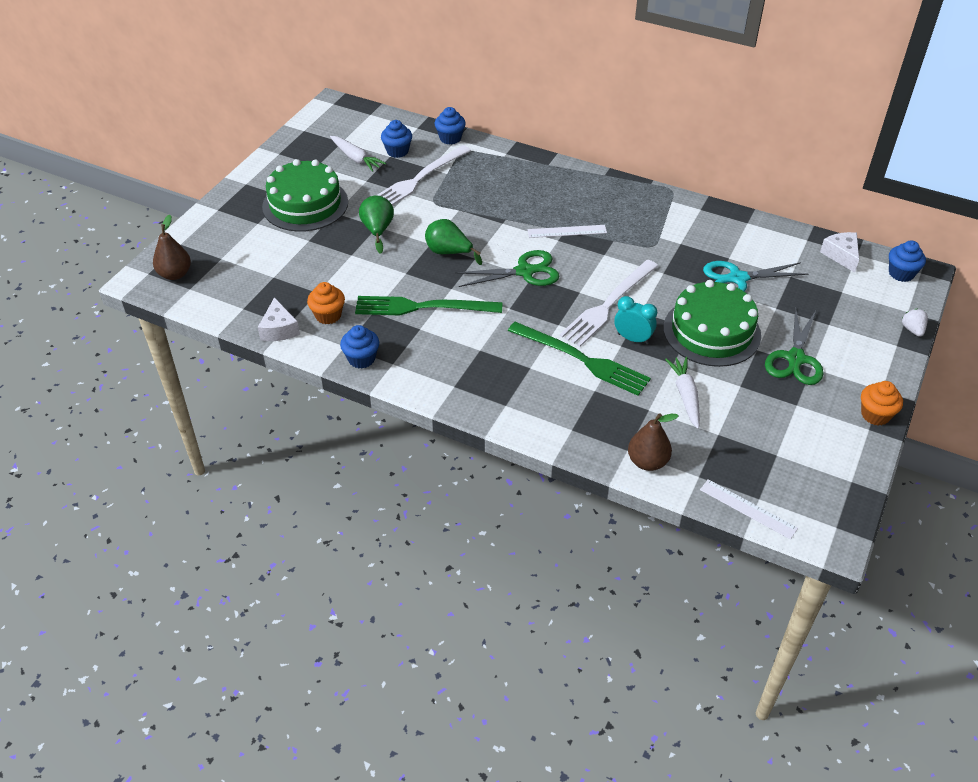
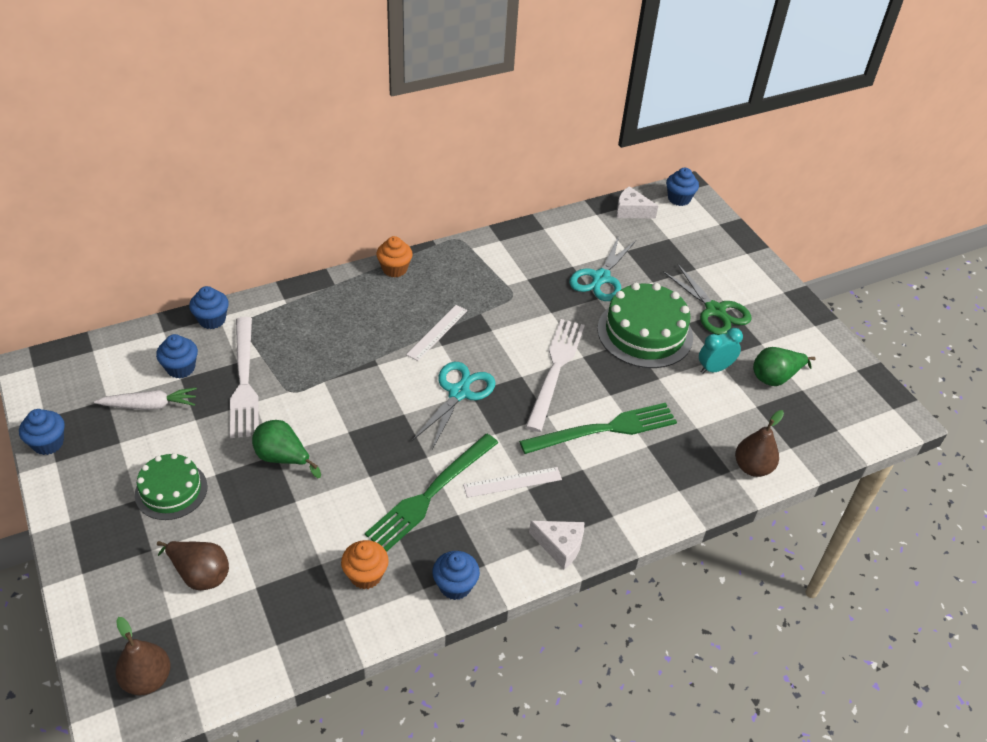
camera: 55 degrees left, 0 degrees up
(260, 250) = (200, 574): none -> brown pear
(279, 329) = (343, 630): white cheese -> white cheese (560, 546)
(288, 143) = (48, 443): none -> blue cupcake
(305, 204) = (171, 490): green cake -> green cake, size x0.62
(449, 253) = (376, 427): green pear -> green pear (775, 377)
(524, 271) = (458, 393): green scissors -> turquoise scissors
(608, 305) = (555, 370): white fork -> white fork turned 150 degrees counterclockwise
(633, 339) = (609, 382): turquoise clock -> turquoise clock (714, 368)
(685, 396) = (701, 396): white carrot -> none
(748, 509) = (843, 443): white ruler -> white ruler (512, 482)
(875, 415) = (804, 312): orange cupcake -> orange cupcake (394, 269)
(912, 330) = (739, 235): white strawberry -> none

